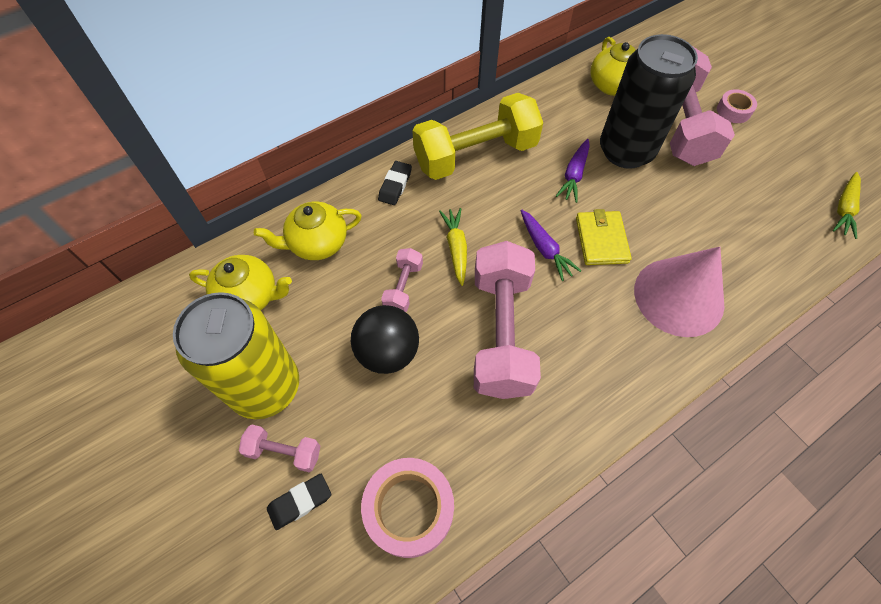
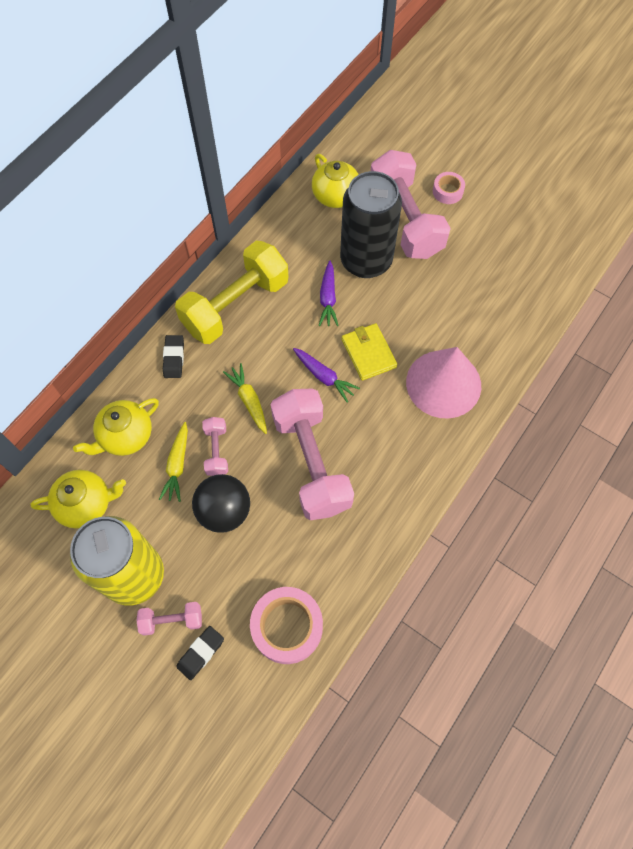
camera: 20 degrees left, 5 degrees up
(844, 209) = (555, 261): yellow carrot -> yellow carrot (177, 465)

